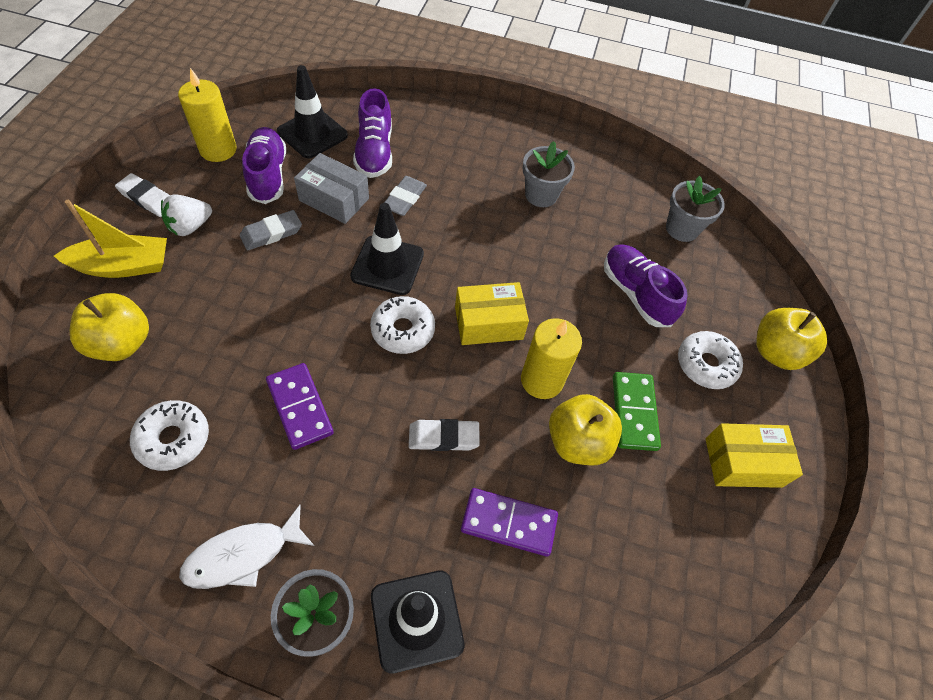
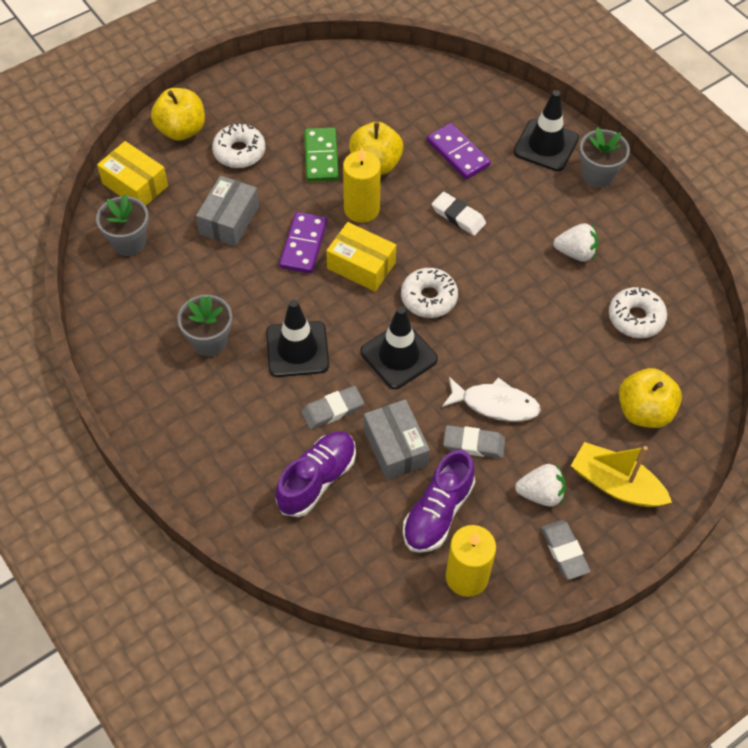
camera: 135 degrees left, 0 degrees up
(147, 198) = (564, 551): white eraser -> grey eraser
(243, 554) = (624, 228): white fish -> white fish (495, 404)
(285, 478) = (575, 253): none -> white strawberry
(299, 407) = (540, 289): purple domino -> purple domino (303, 245)
(312, 134) = (360, 542): black traffic cone -> black traffic cone (297, 349)
(634, 412) = (321, 157): green domino -> green domino turned 45 degrees counterclockwise
(636, 293) = (229, 220): purple shoe -> grey box
(743, 462) = (286, 97): yellow box -> yellow box (135, 185)

